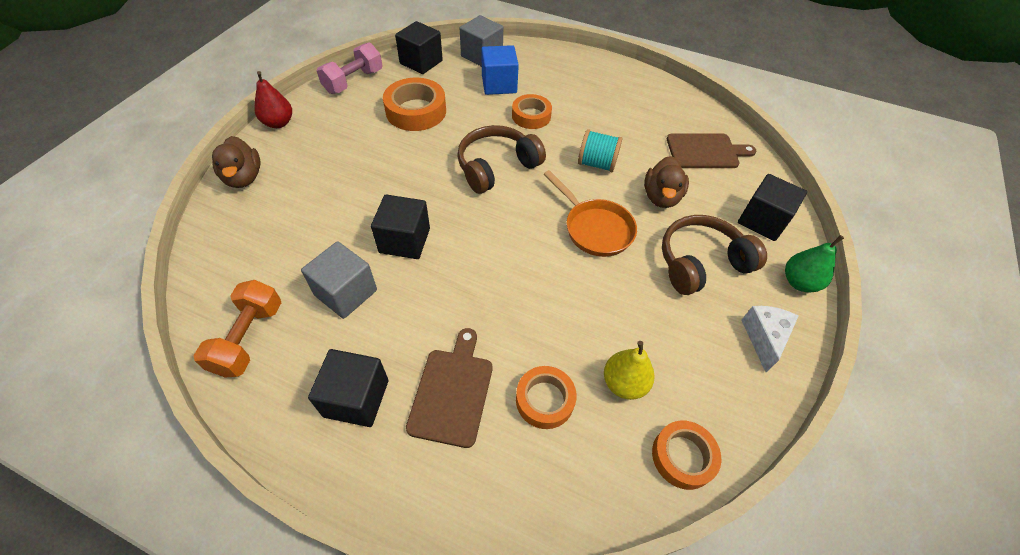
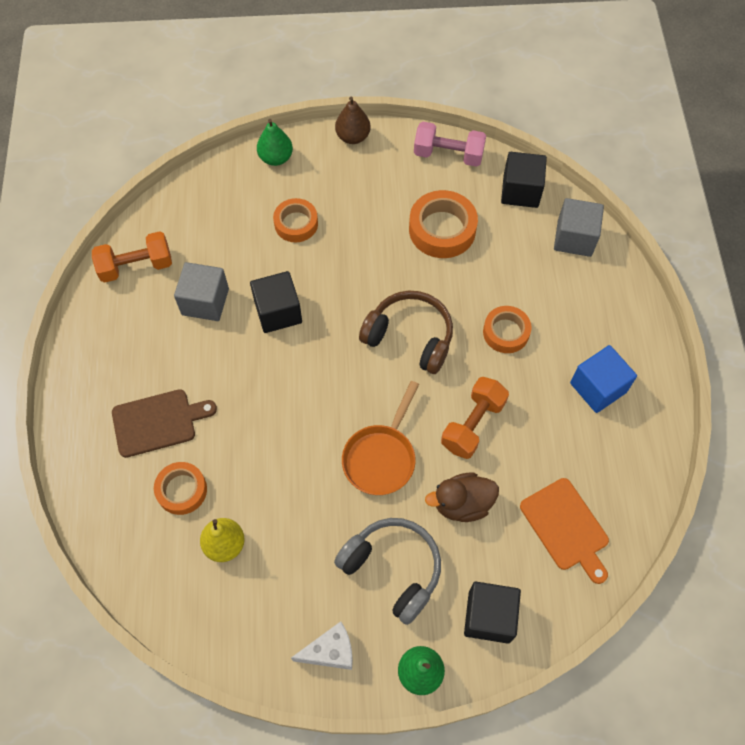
camera: 65 degrees right, 10 degrees up
(244, 178) = (276, 158): brown duck -> green pear
(278, 123) = (353, 137): red pear -> brown pear
(356, 398) = (124, 362): black cube -> none
(499, 84) = (536, 279): blue cube -> blue cube (598, 387)
(597, 164) = (473, 424): turquoise spool -> orange dumbbell
(683, 457) = (180, 612): orange tape -> orange tape (296, 224)
(701, 262) = (393, 569): brown headphones -> grey headphones
(705, 151) = (566, 527): brown cutting board -> orange cutting board

